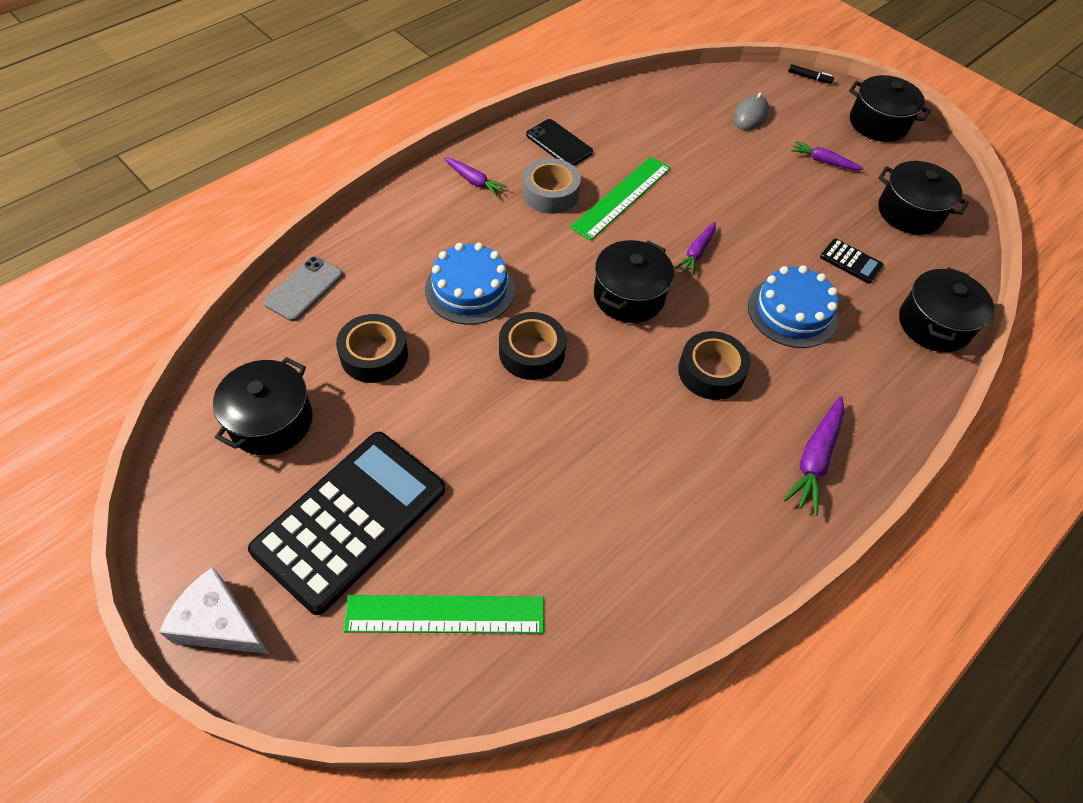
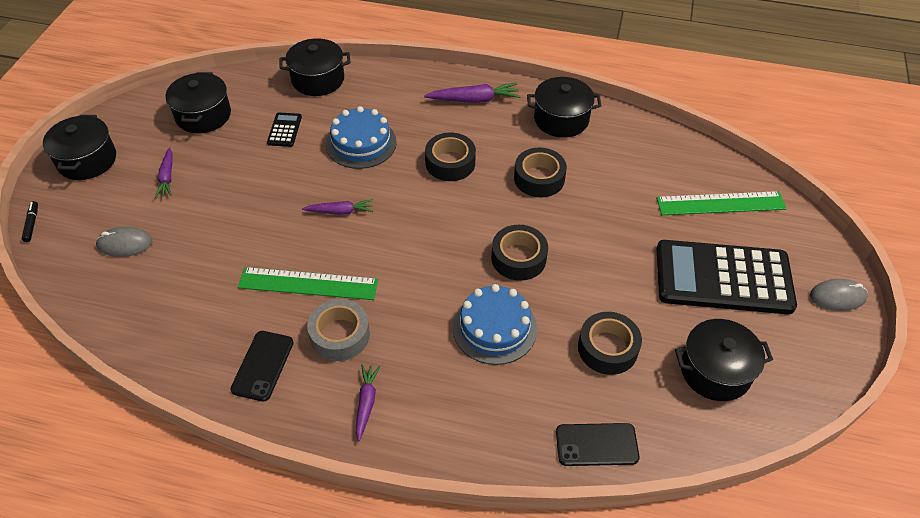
camera: 120 degrees left, 5 degrees down
(219, 623) = (837, 297): white cheese -> grey mouse
(304, 288) = (596, 445): grey phone -> black phone
(445, 614) = (720, 203): green ruler -> green ruler turned 60 degrees counterclockwise
(629, 296) = (418, 230): black pot -> black pot (561, 119)
(629, 441) = (539, 178): none -> black tape

